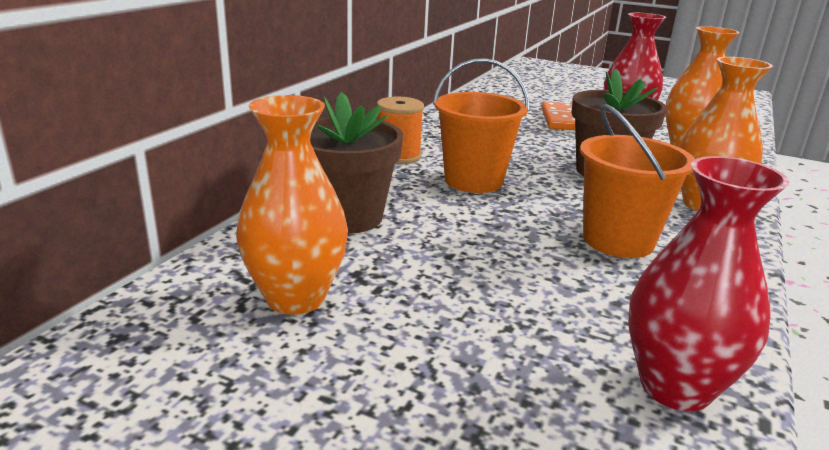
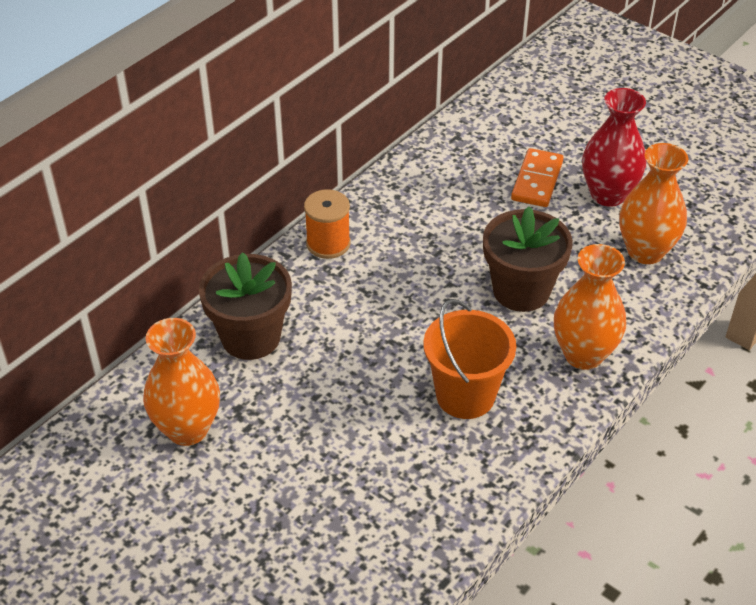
camera: 15 degrees right, 20 degrees up
(473, 181) = (382, 293): orange bucket -> none
(675, 387) = (406, 547): red vase -> none

